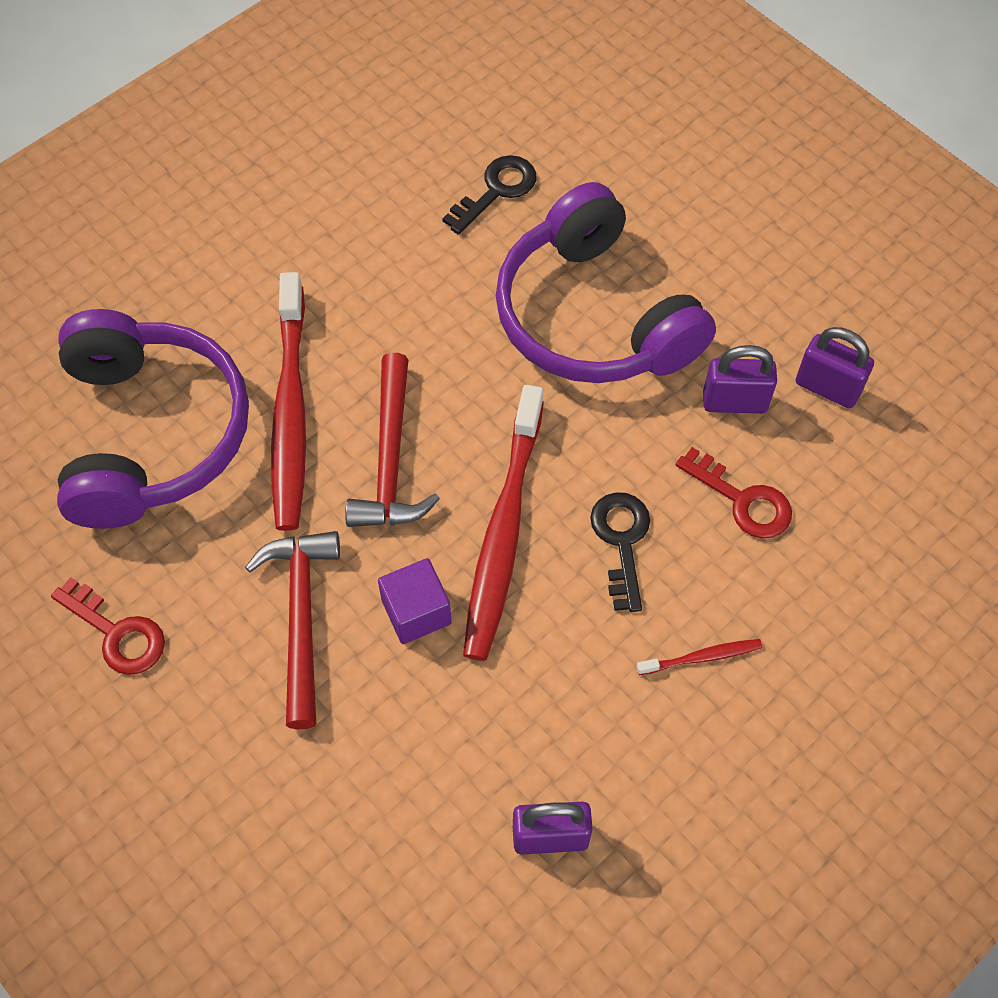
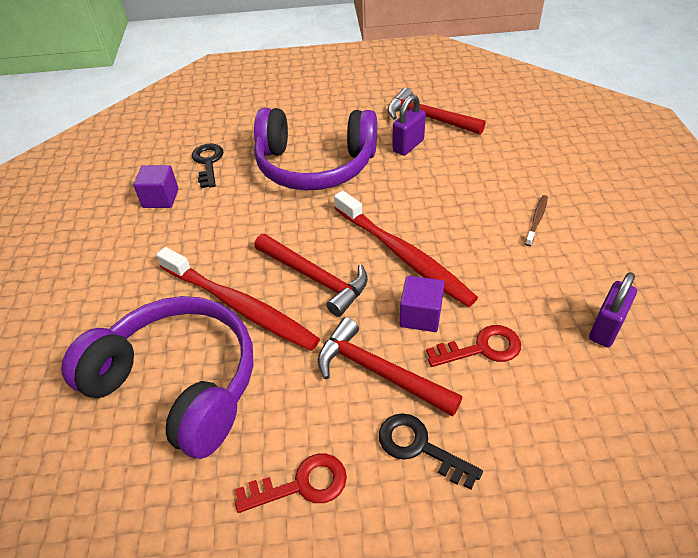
camera: 50 degrees left, 15 degrees down
(392, 194) = (161, 198): none -> purple cube
(621, 541) = (448, 216): black key -> black key (419, 447)
(702, 657) = (537, 220): red toothbrush -> brown toothbrush
(742, 500) = (462, 167): red key -> red key (482, 348)
(827, 387) = (428, 118): purple padlock -> red hammer

